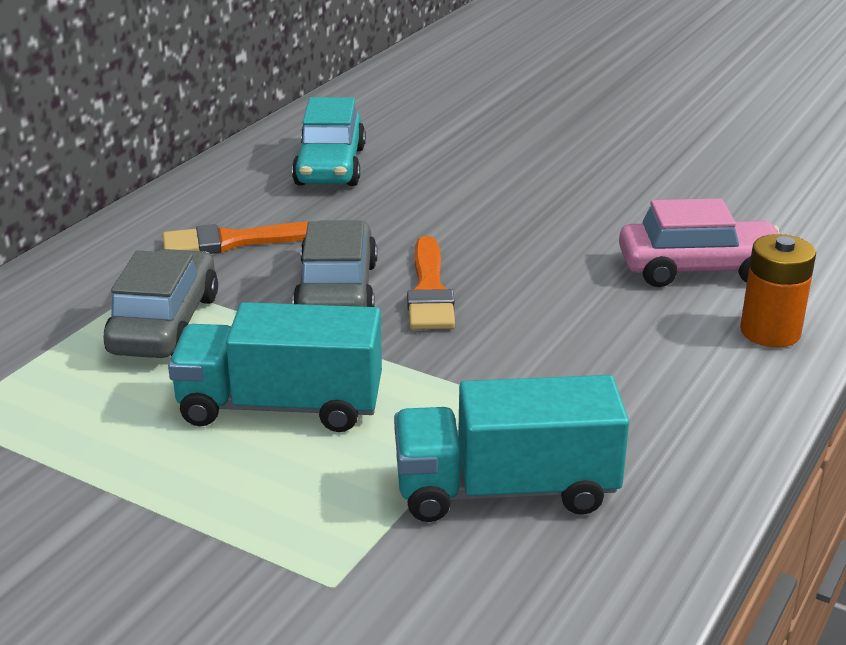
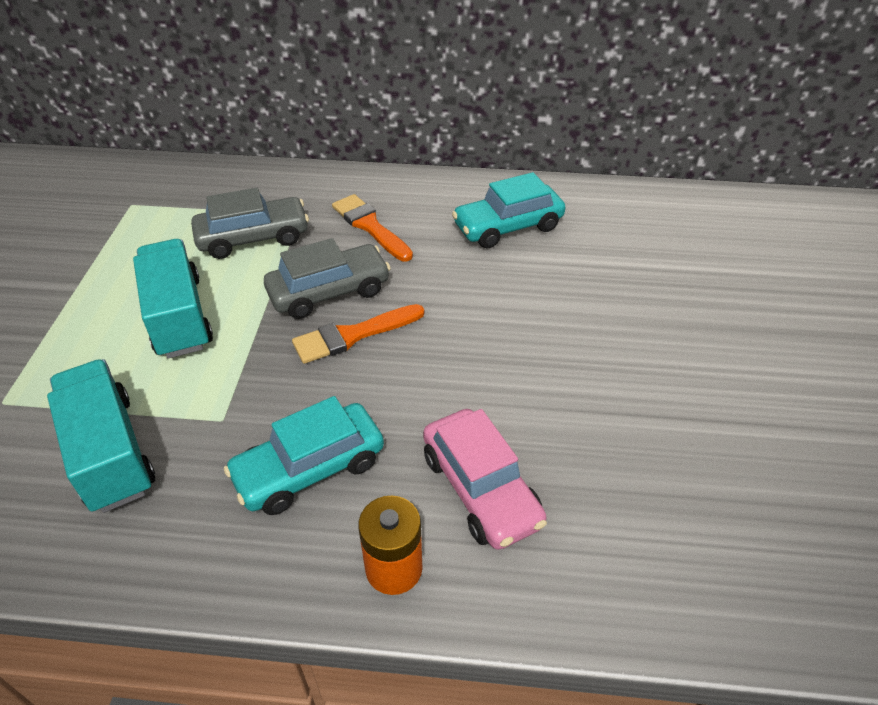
camera: 65 degrees right, 15 degrees up
(619, 354) = (309, 469): none -> turquoise car

